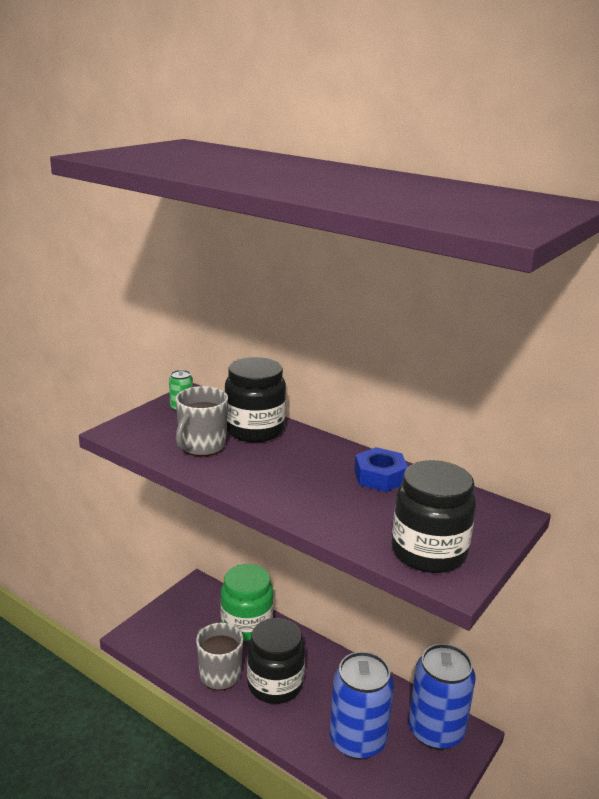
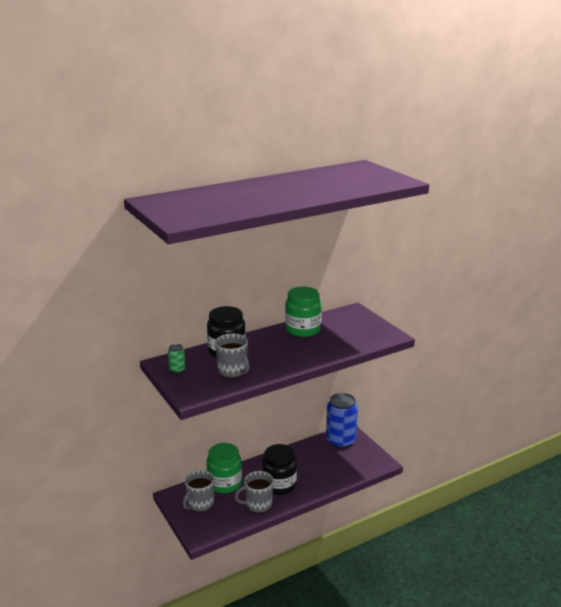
camera: 65 degrees left, 0 degrees up
(194, 615) = (200, 504): none -> grey mug
(357, 740) = (333, 467): blue can -> none
(380, 477) = (303, 329): blue nut -> green jar
(428, 552) = (370, 335): black jar -> none

